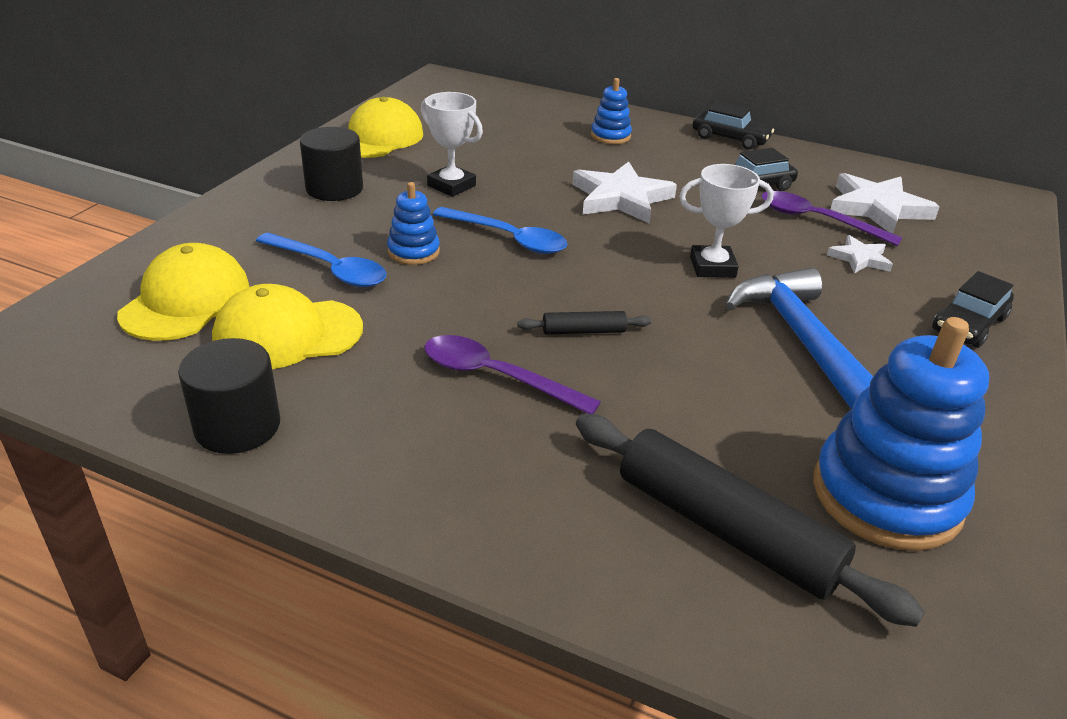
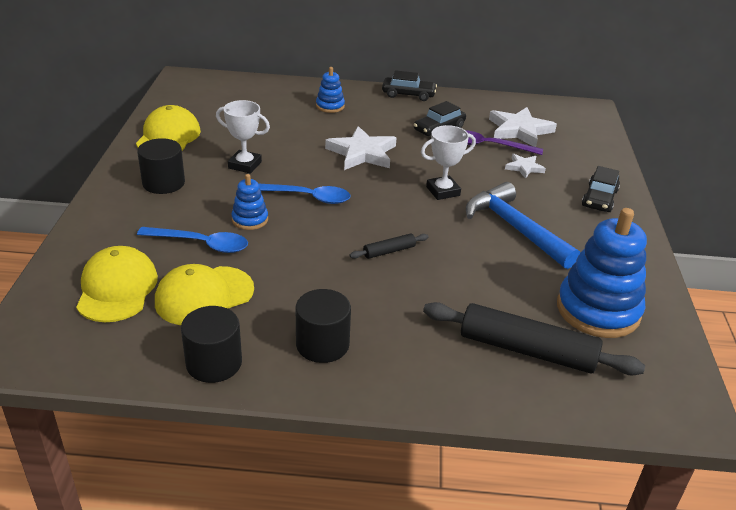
camera: 20 degrees left, 0 degrees up
(405, 438) = (322, 344): none -> black cylinder
(496, 377) = (354, 293): purple spoon -> none

